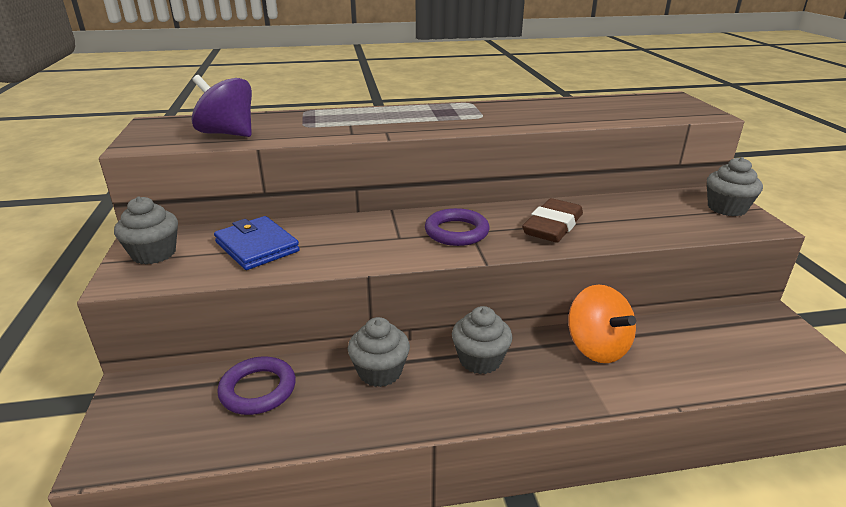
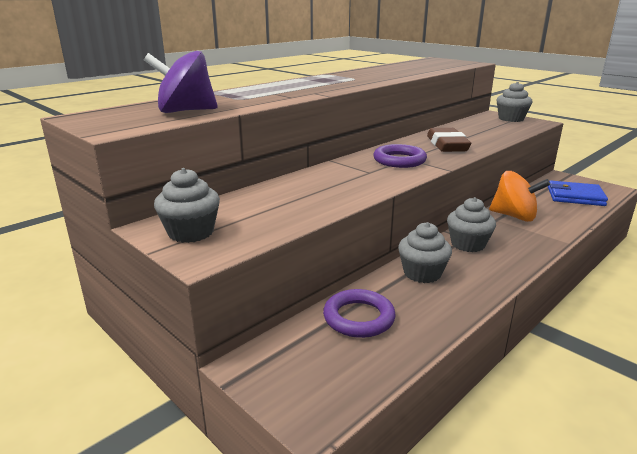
camera: 35 degrees left, 5 degrees down
(257, 247) = (276, 203): blue wallet -> blue wallet (575, 196)

